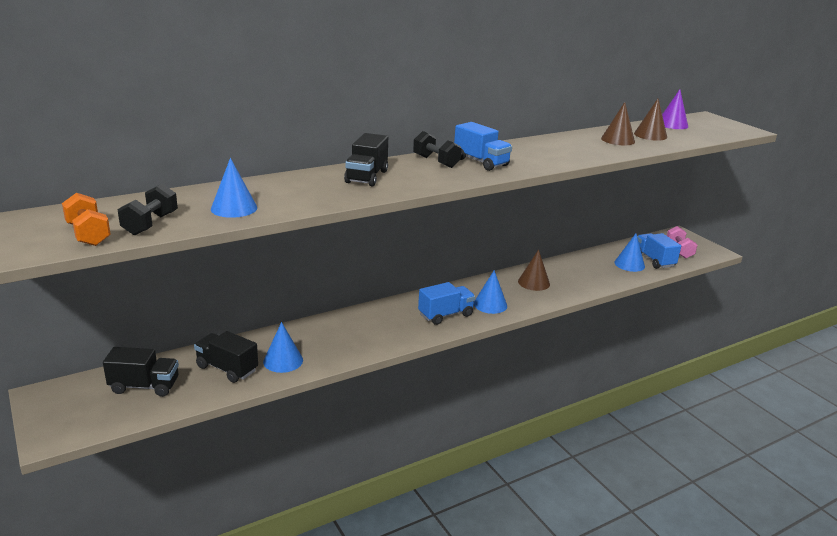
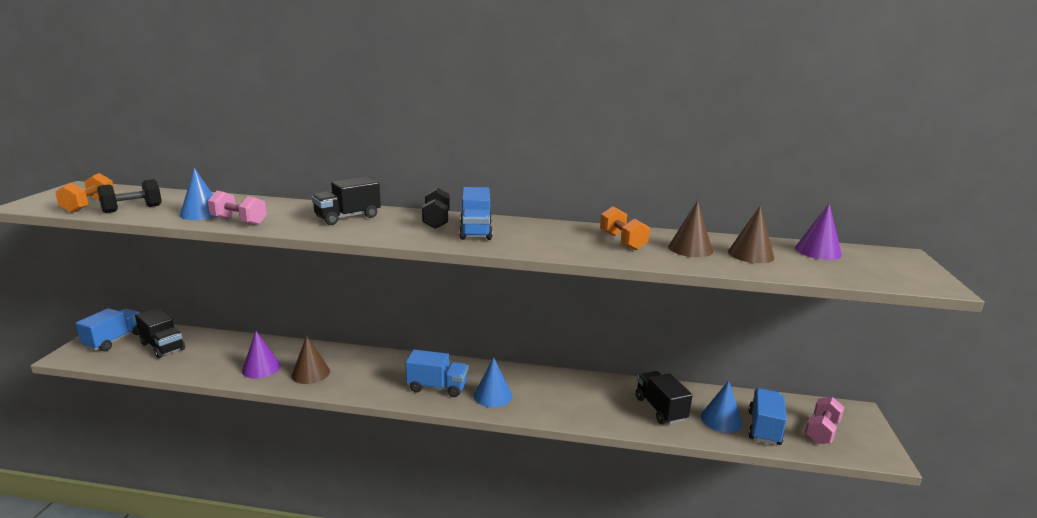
camera: 40 degrees right, 5 degrees down
(73, 404) = (115, 340): none -> blue truck
(227, 369) = (221, 357): black truck -> black truck (660, 409)
(283, 361) = (261, 368): blue cone -> purple cone
(291, 205) = (239, 221): none -> pink dumbbell
(533, 282) = (572, 393): brown cone -> brown cone (310, 373)
(576, 145) = (622, 241): none -> orange dumbbell

